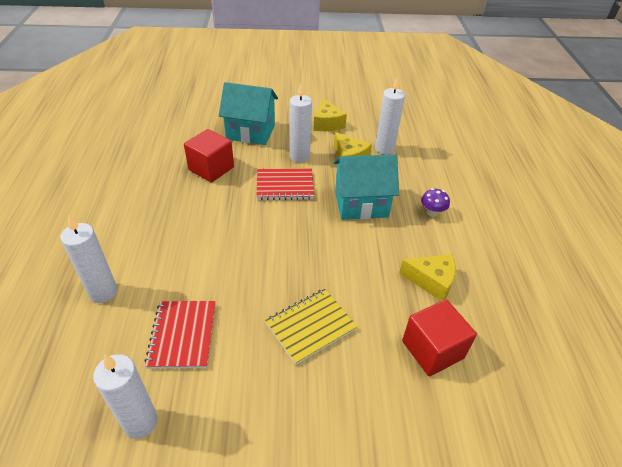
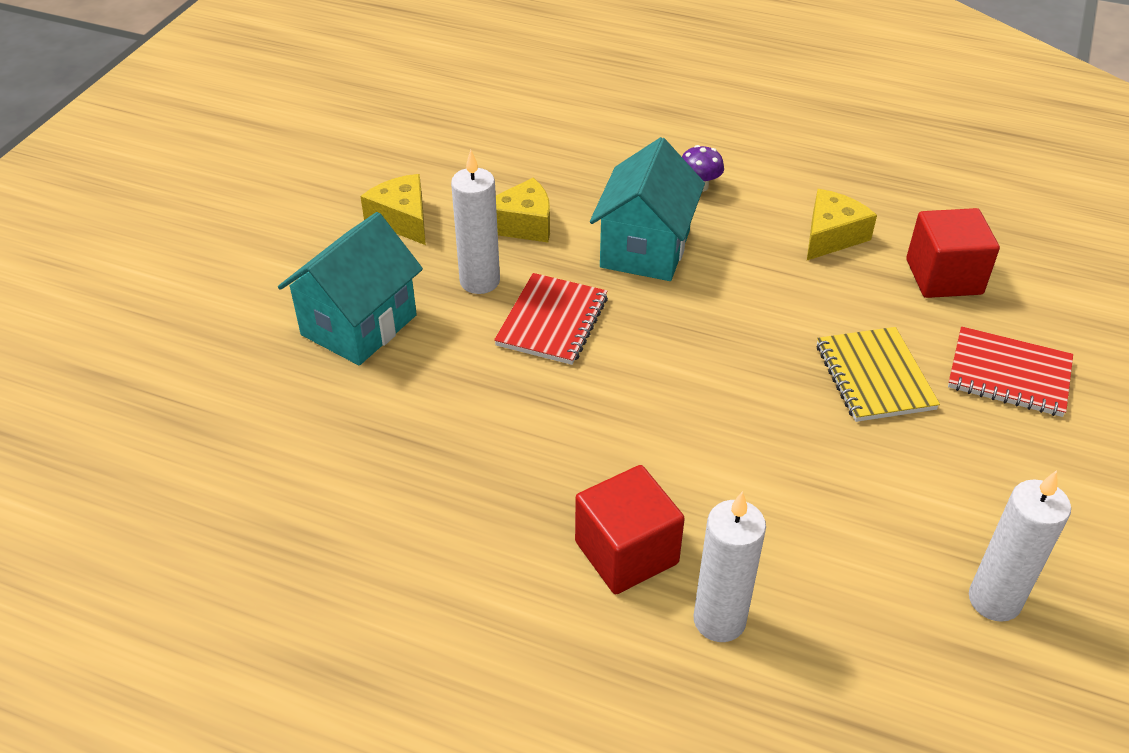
camera: 65 degrees left, 0 degrees up
(183, 335) = (849, 524): red notebook -> red notebook (1009, 374)
(211, 169) = (444, 407): red cube -> red cube (626, 552)
(327, 123) = (402, 219): yellow cheese -> yellow cheese turned 135 degrees counterclockwise
(384, 148) = (520, 178): white candle -> none

